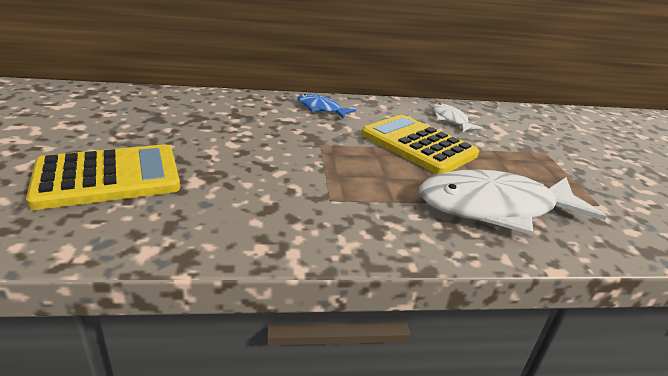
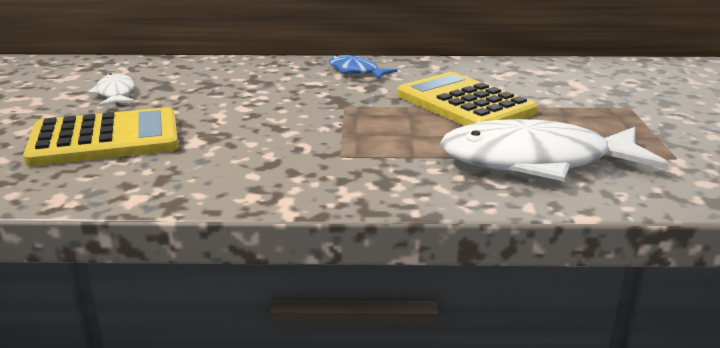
camera: 10 degrees right, 5 degrees down
(450, 120) = (517, 77): white fish -> white fish (116, 94)

